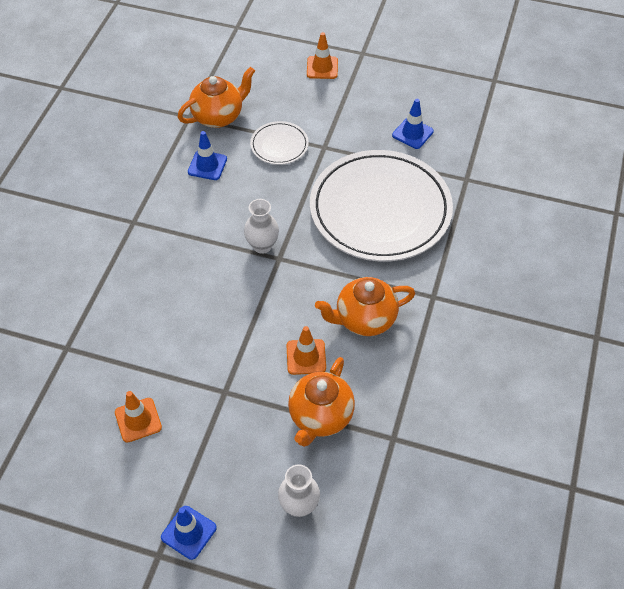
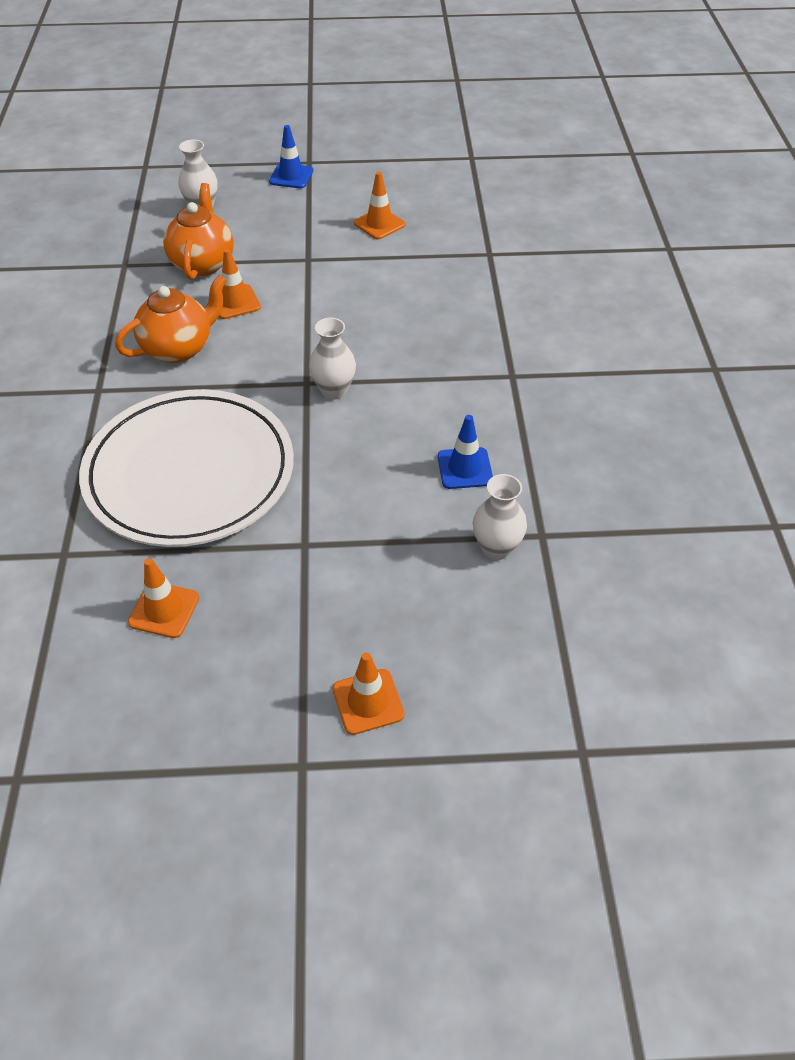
camera: 160 degrees right, 5 degrees down
(218, 116) = (496, 548): orange teapot -> white vase
(279, 145) = (375, 527): white plate -> none
(412, 133) = (164, 610): blue traffic cone -> orange traffic cone

